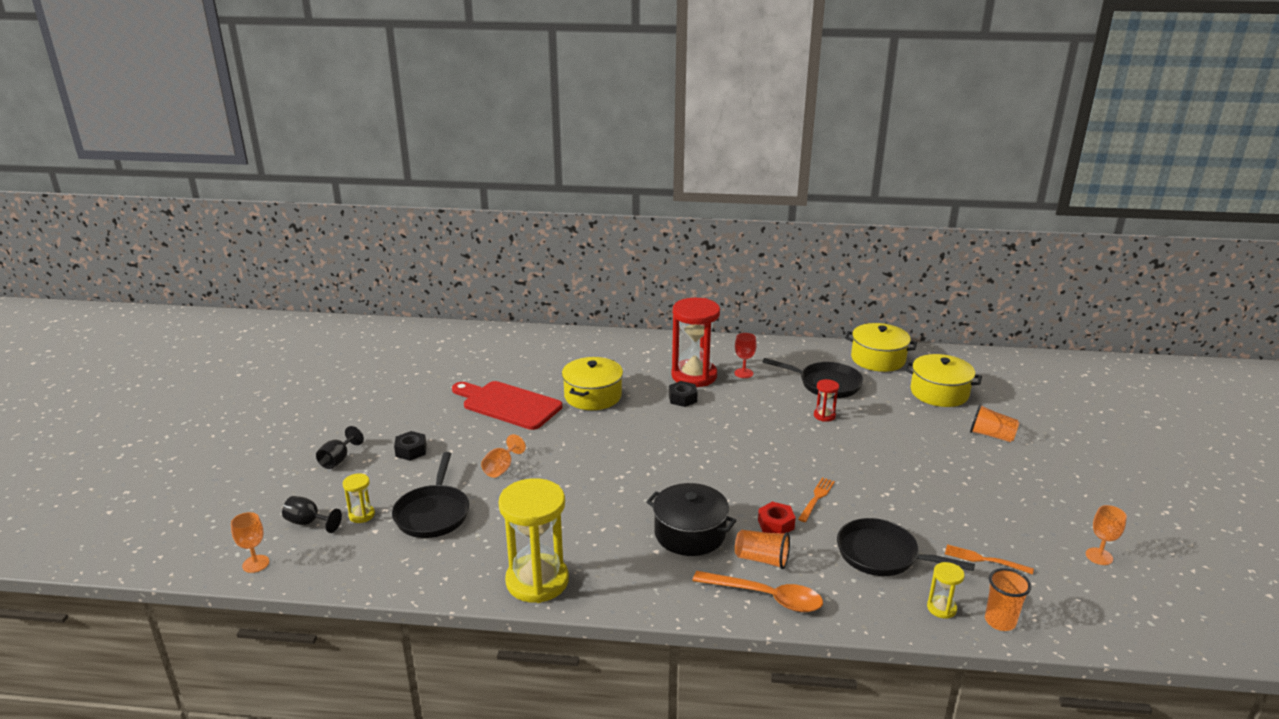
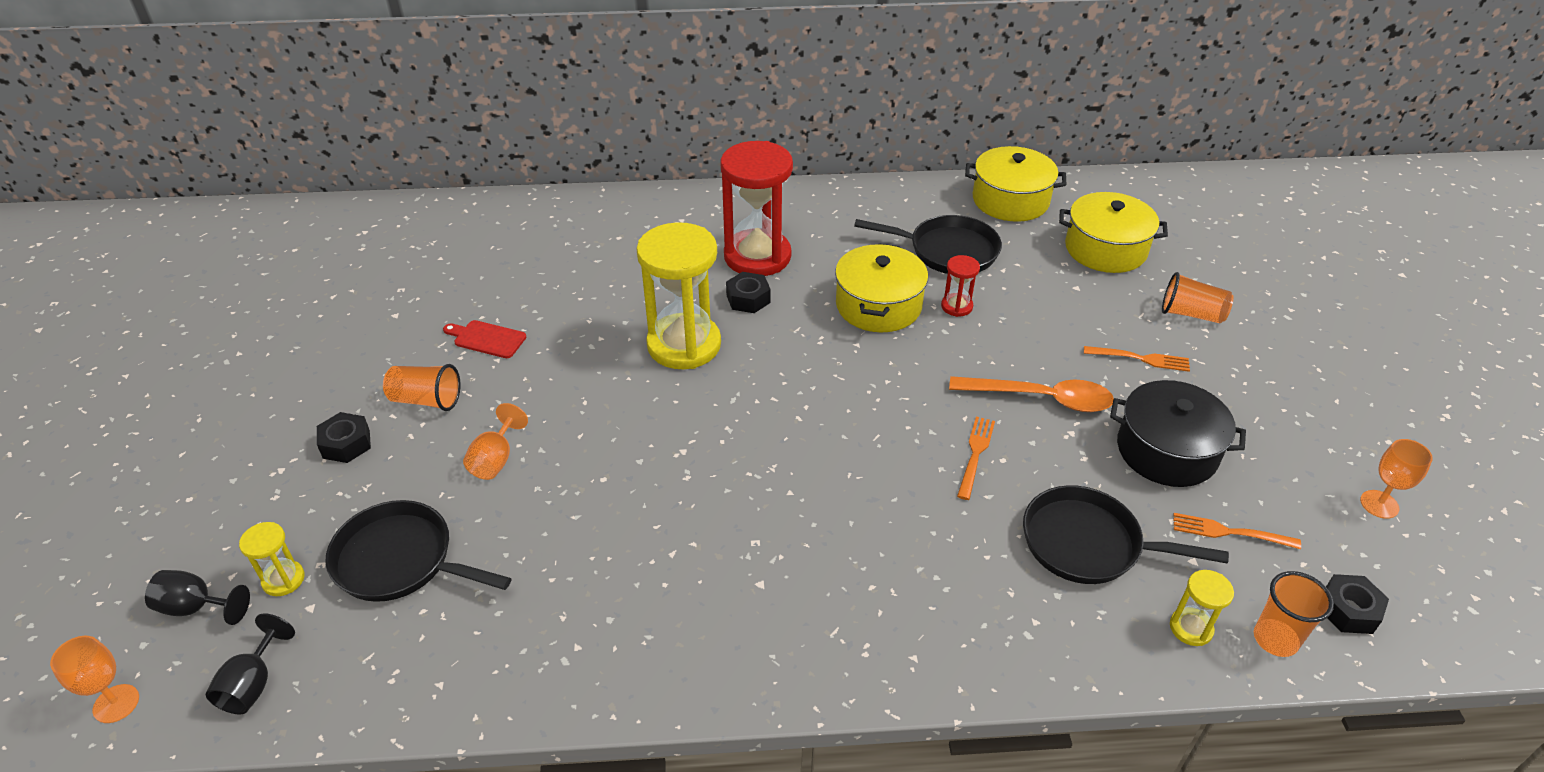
camera: 10 degrees left, 15 degrees up
(338, 460) = (229, 476): black goblet -> black goblet (253, 684)
(433, 513) = (400, 560): black pan -> black pan turned 120 degrees clockwise
(508, 404) = (487, 339): red cutting board -> red cutting board, size x0.47
(537, 581) = (588, 669): yellow hourglass -> yellow hourglass (684, 345)
(593, 396) = (614, 308): yellow pot -> yellow pot (878, 305)
(690, 533) = (804, 544): black pot -> black pot (1166, 451)
(743, 373) = (828, 244): red goblet -> none
(762, 559) = (919, 577): orange cup -> orange cup (426, 400)
(766, 597) = (939, 646): orange spoon -> orange spoon (1040, 398)
(776, 524) = (927, 509): red nut -> none
(947, 457) = (1140, 359): none -> orange fork
(1058, 612) = (1348, 610): none -> black nut

